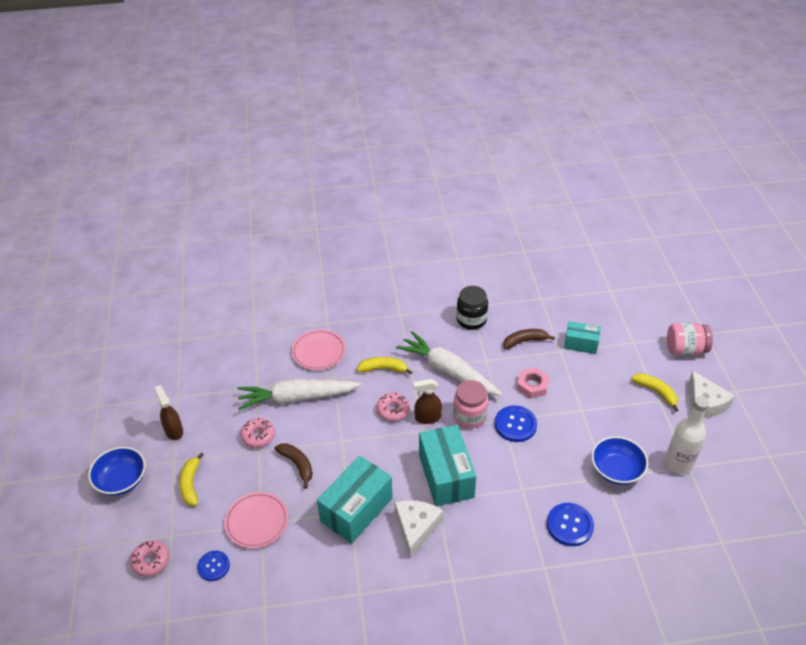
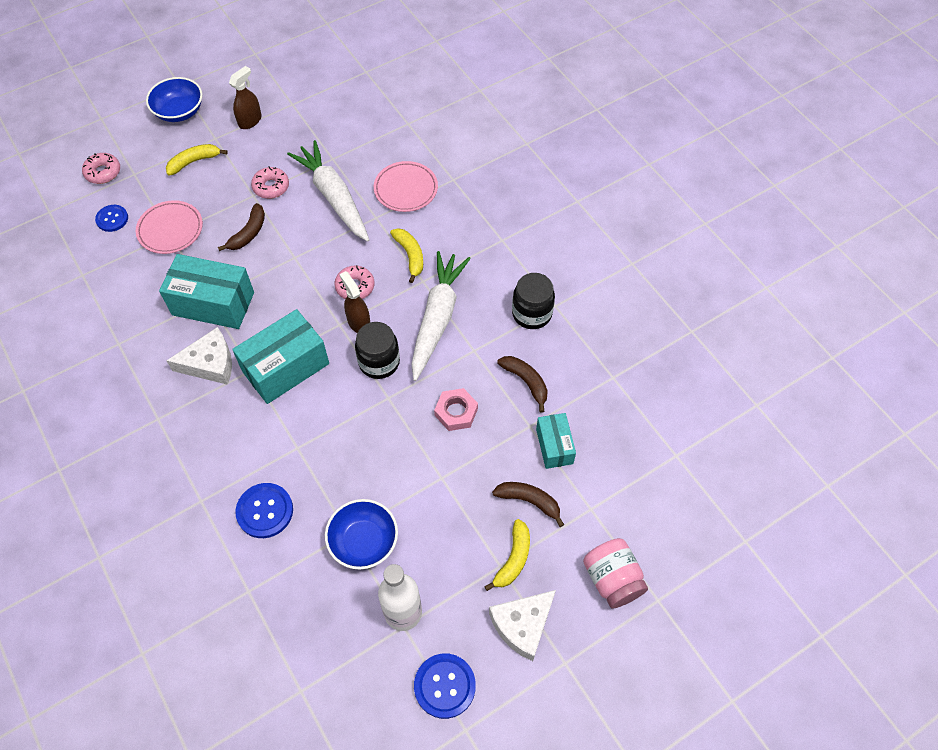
camera: 65 degrees right, 15 degrees up
(469, 416) = (379, 362): pink jar -> black jar
(515, 424) = (387, 412): blue button -> blue button (444, 686)
(617, 370) = (529, 501): none -> brown banana

